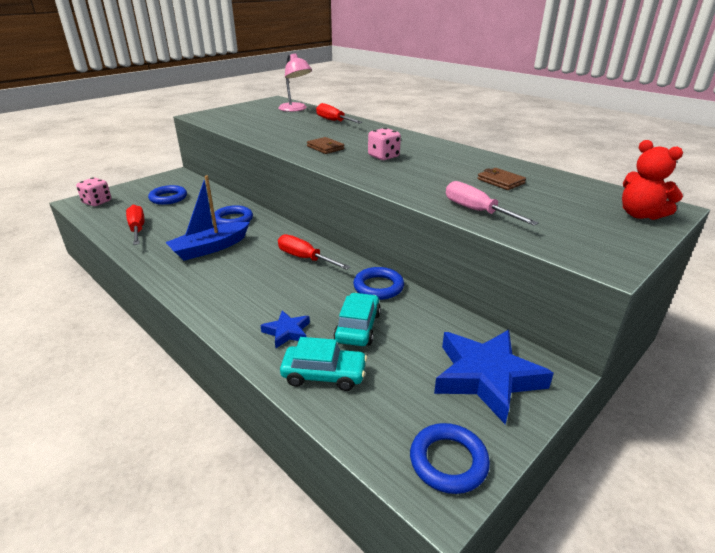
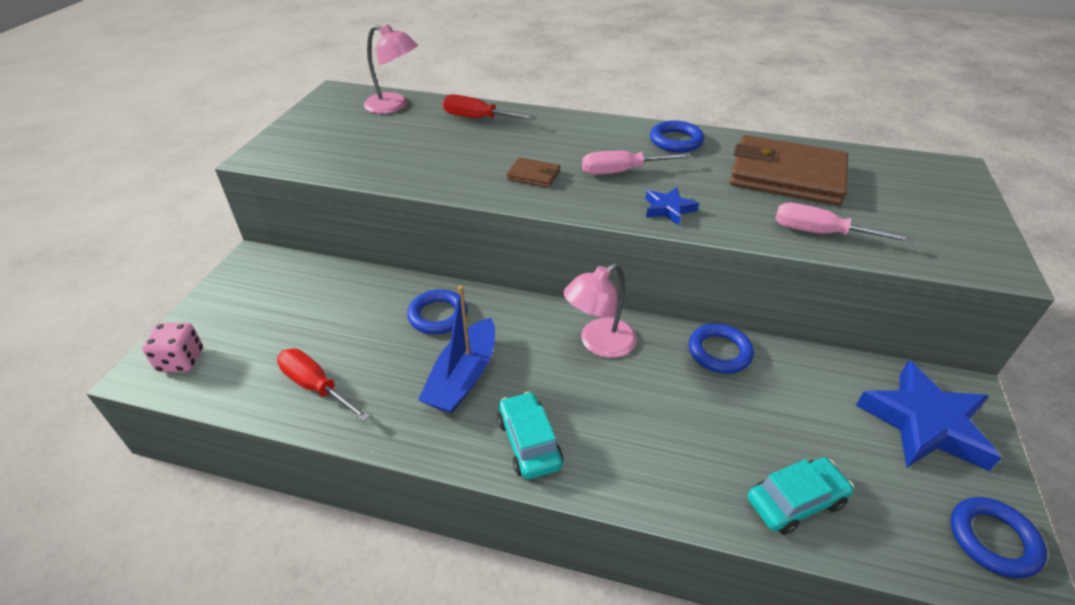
camera: 30 degrees left, 10 degrees up
(168, 198) = (294, 310): blue ring -> blue ring (676, 141)
(287, 332) = (699, 464): blue star -> blue star (668, 209)
(305, 258) = (599, 344): red screwdriver -> pink lamp
(358, 327) = (759, 419): turquoise car -> turquoise car (529, 442)
(383, 156) = (622, 171): pink dice -> pink screwdriver
(500, 181) = (786, 176): brown wallet -> brown wallet, size x2.29
(640, 215) = (948, 187): red teddy bear -> none

